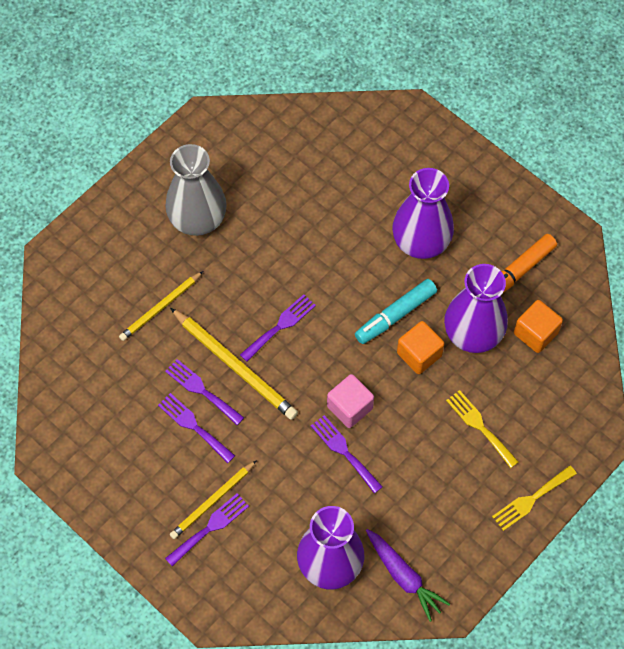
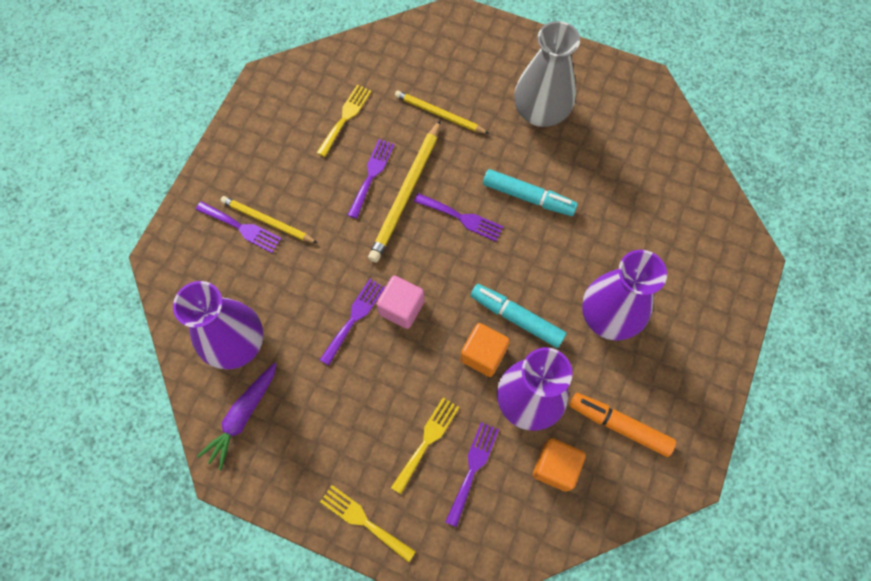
camera: 70 degrees right, 5 degrees up
(126, 395) = (345, 117): none -> yellow fork
(193, 426) = (334, 180): purple fork -> purple fork (472, 468)
(282, 262) = (528, 197): none -> turquoise marker

